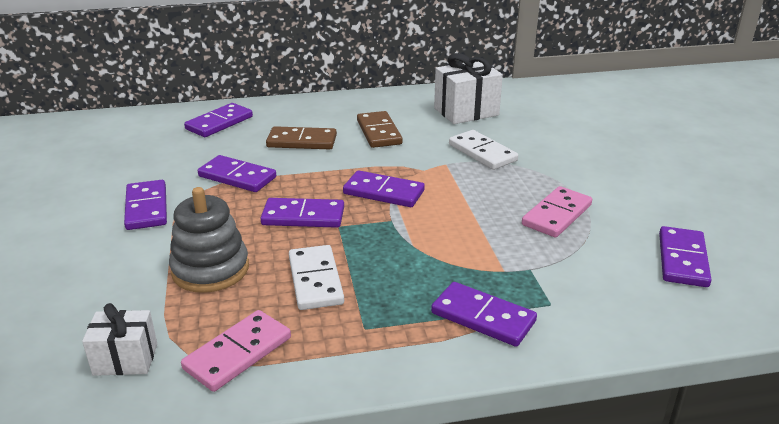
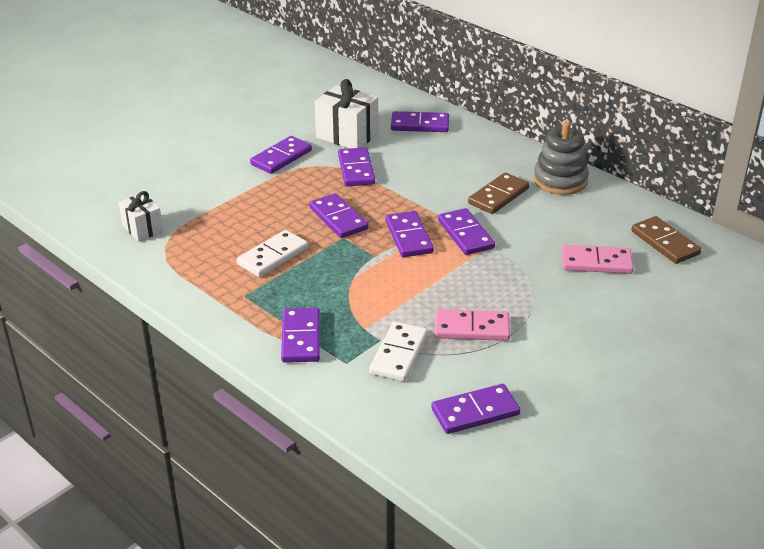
camera: 55 degrees right, 5 degrees up
(210, 269) = (244, 214): grey stacking toy -> grey stacking toy (560, 180)
(238, 353) = (180, 261): pink domino -> pink domino (596, 262)
(302, 141) = (438, 170): brown domino -> brown domino (664, 243)
(415, 166) = (465, 234): none -> purple domino
(466, 112) = (596, 222): white gift -> white gift (347, 136)
(482, 153) = (529, 257): white domino -> white domino (398, 354)

